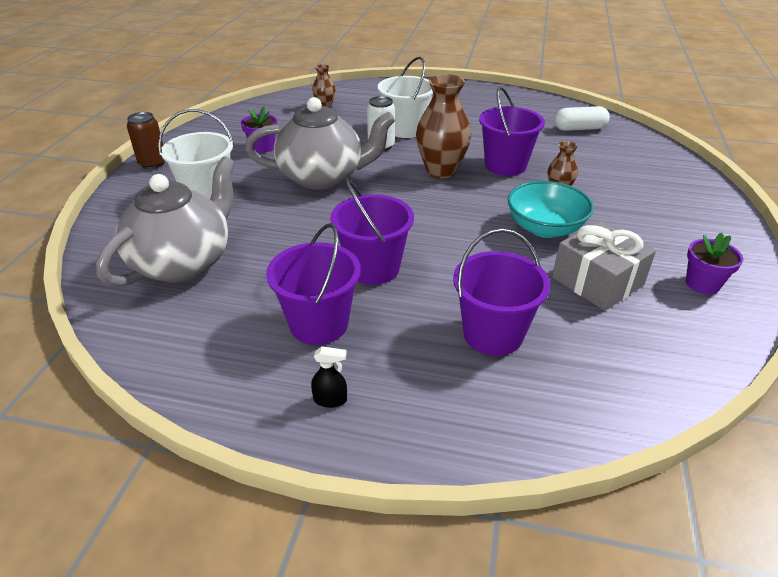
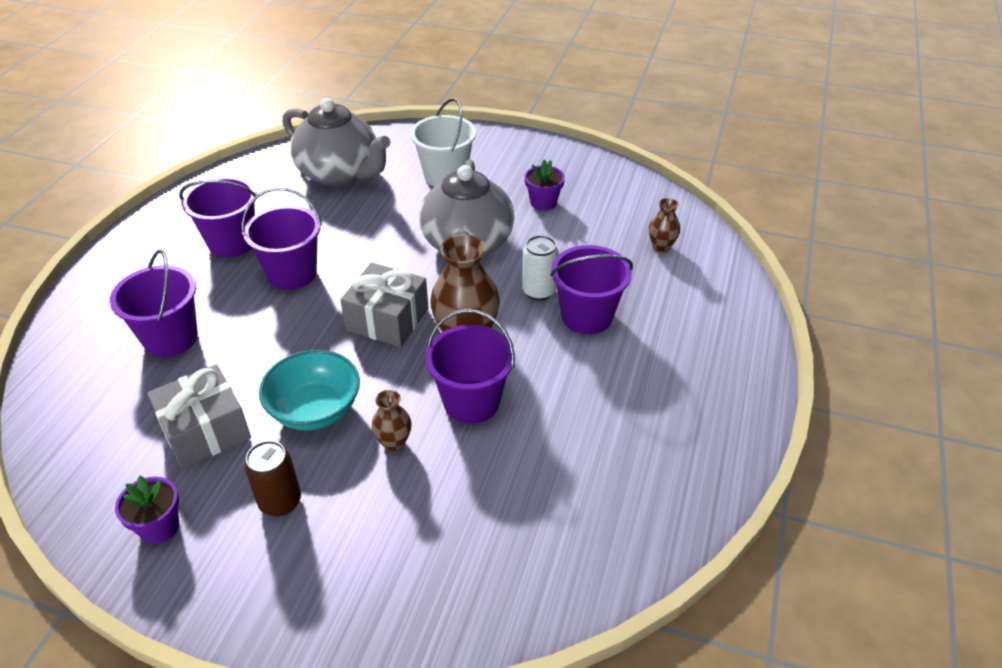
camera: 95 degrees right, 5 degrees up
(153, 163) = (513, 140): brown can -> brown can (280, 502)
(330, 400) = (151, 247): black spray bottle -> none
(405, 129) = (586, 316): white bucket -> purple bucket
(429, 206) = (387, 319): none -> grey gift
(579, 129) = (585, 521): white capsule -> none

